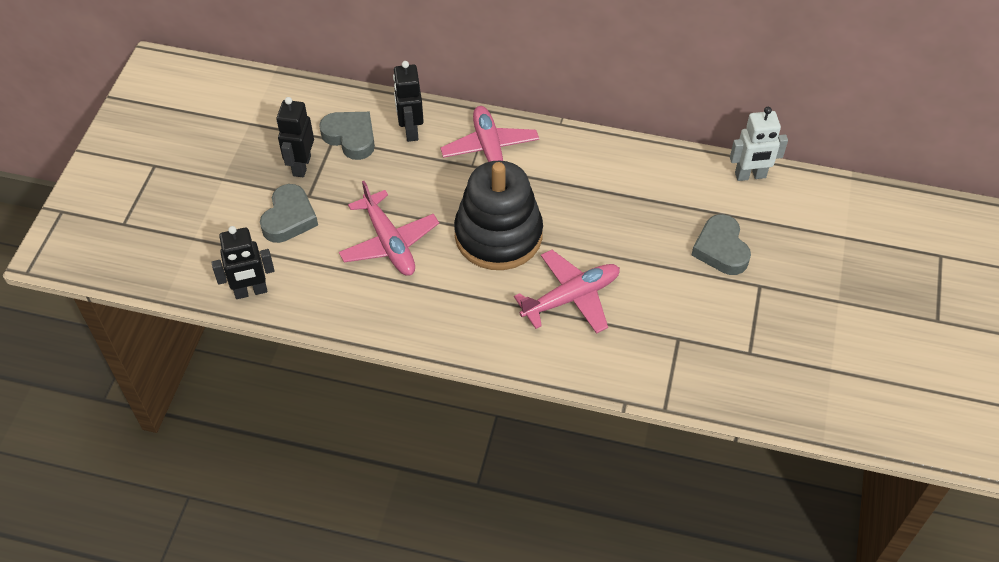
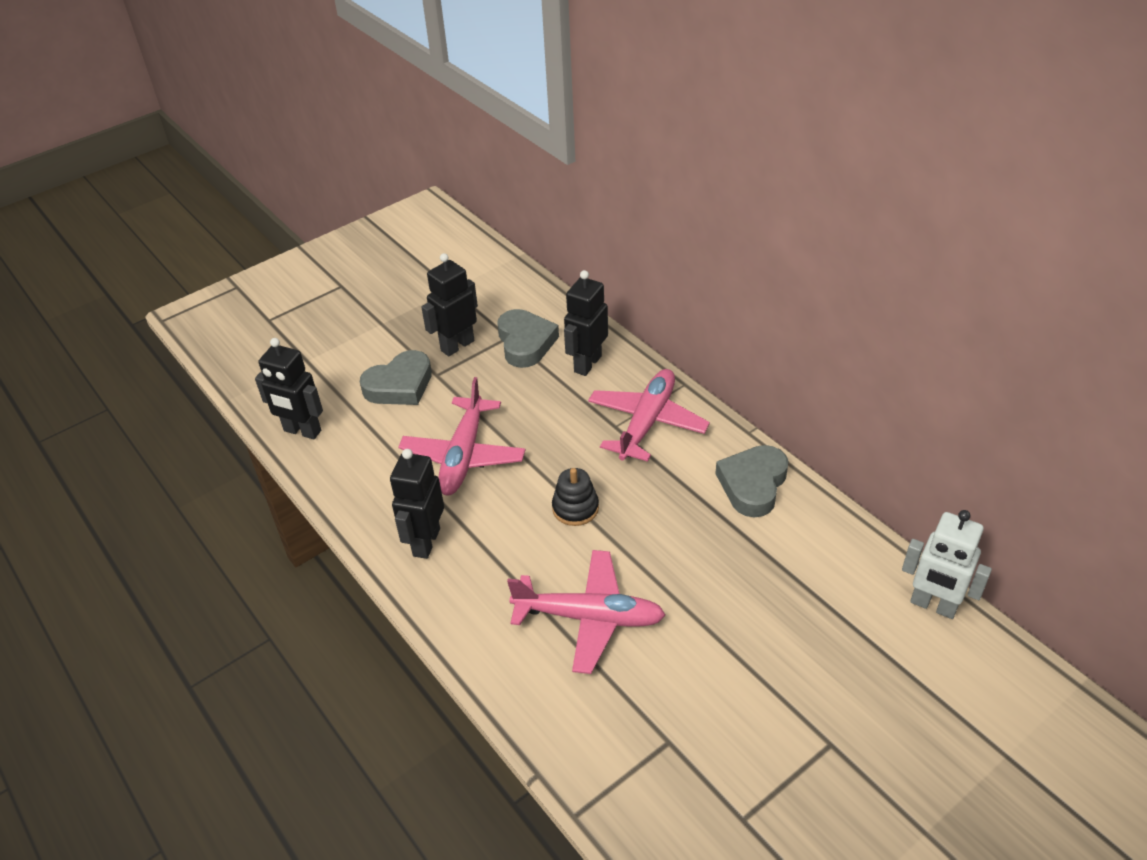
camera: 40 degrees right, 10 degrees down
(423, 314) = (426, 542): none -> black robot
(498, 235) = (575, 508): black stacking toy -> black stacking toy, size x0.41
(721, 249) = (817, 669): grey heart -> grey heart (753, 484)

